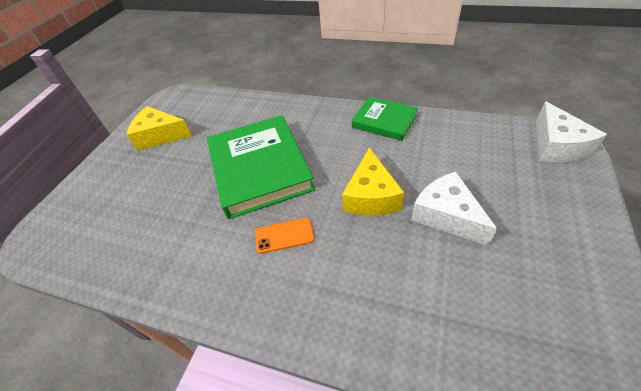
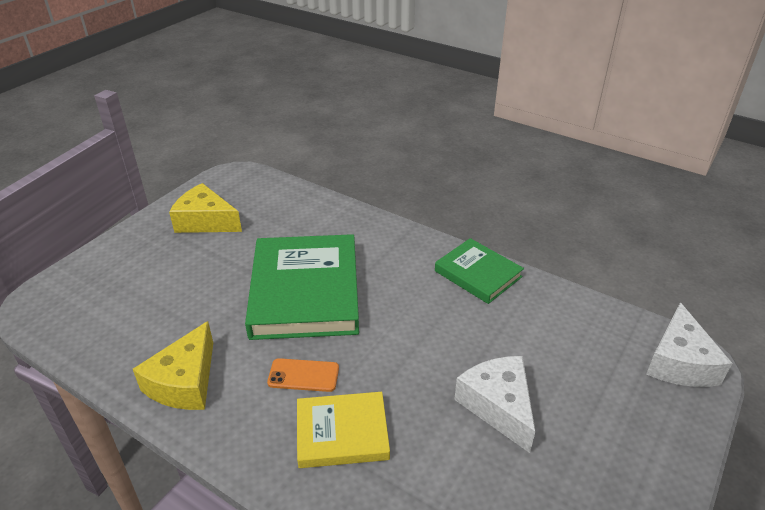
camera: 10 degrees right, 10 degrees down
(335, 274) = (342, 433): none -> yellow book
(371, 196) = (420, 359): yellow cheese -> yellow cheese (185, 382)

